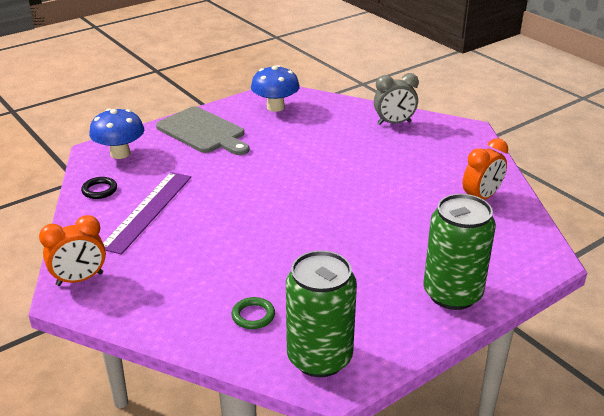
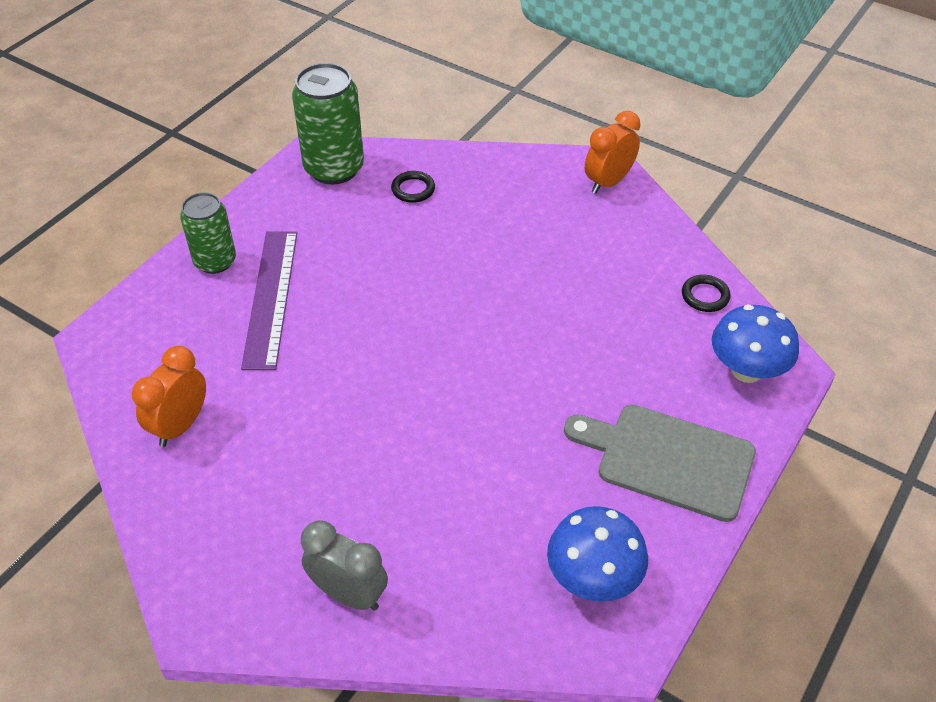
camera: 160 degrees right, 15 degrees up
(147, 211) = (616, 281): purple ruler -> purple ruler (271, 297)
(253, 316) = (413, 189): green ring -> black ring
(394, 123) = (349, 594): grey clock -> grey clock turned 60 degrees clockwise
(452, 294) = (215, 261): green can -> green can, size x0.65

